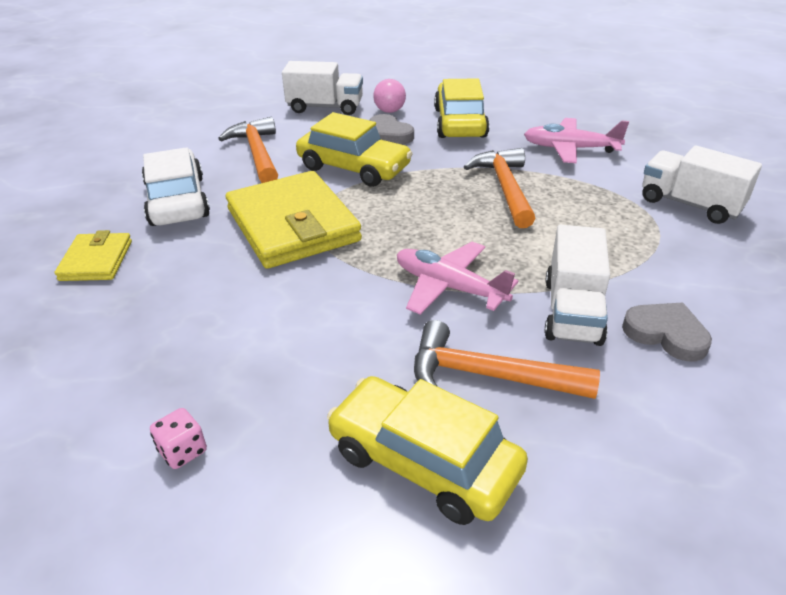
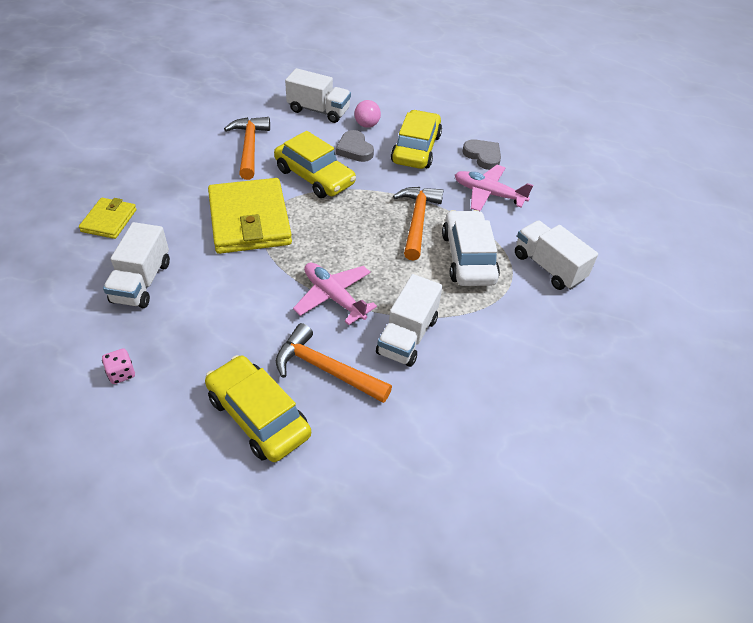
camera: 10 degrees right, 10 degrees up
(170, 323) = (141, 282): none -> white truck
(177, 201) = (178, 180): white car -> white car (468, 257)
(666, 334) = (460, 368): grey heart -> grey heart (483, 156)

